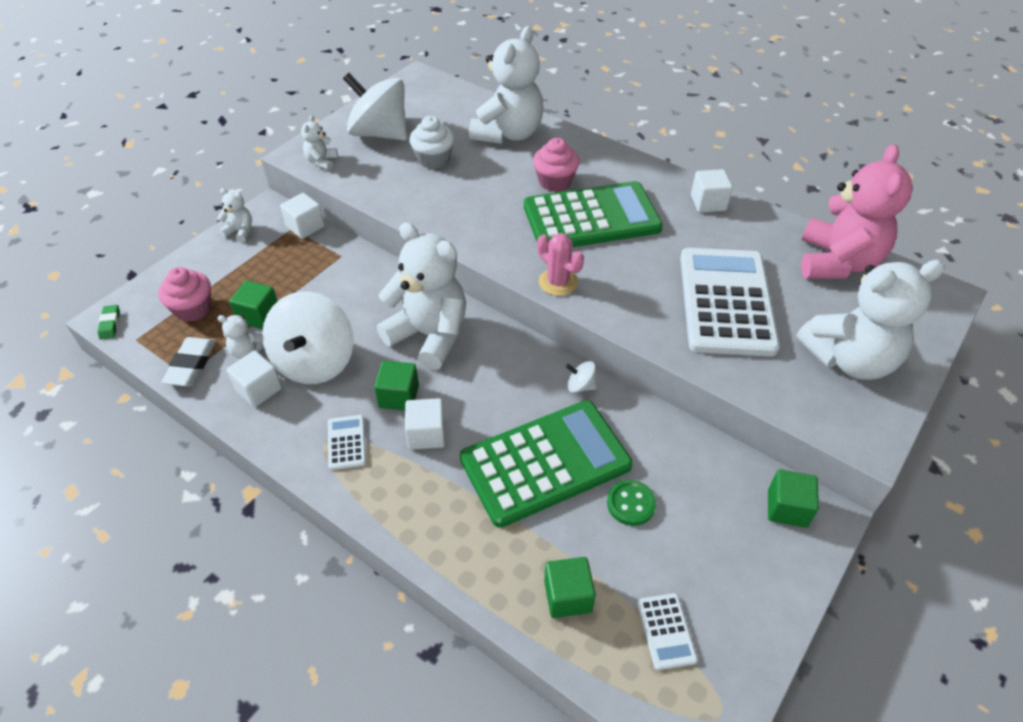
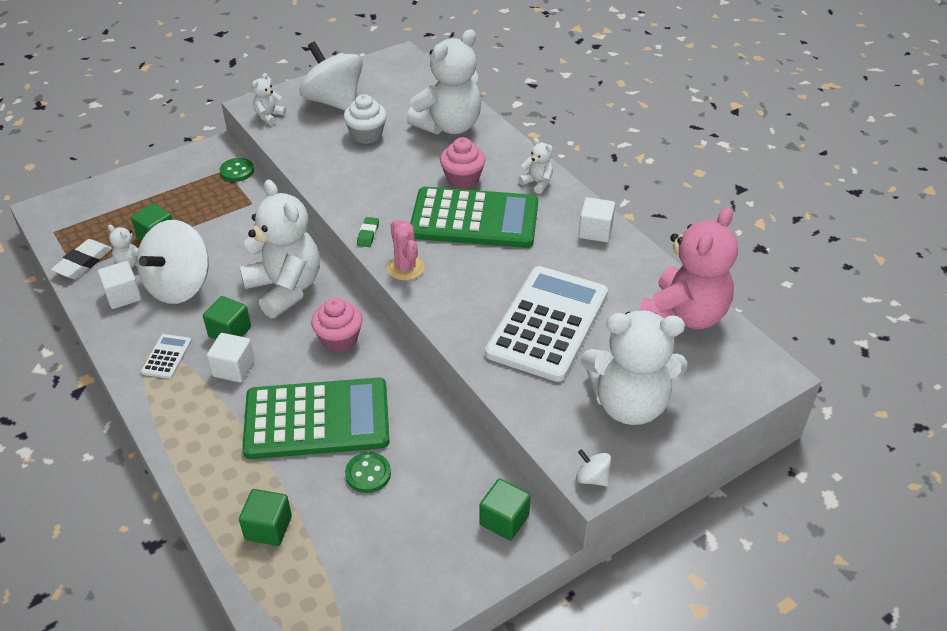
camera: 20 degrees right, 5 degrees down
(110, 324) = (41, 214): green eraser -> green eraser (368, 234)
(193, 309) = (109, 218): pink cupcake -> pink cupcake (339, 339)
(240, 231) = (182, 163): white teddy bear -> white teddy bear (537, 183)
(305, 227) = (237, 171): white cube -> green button
(580, 386) = (388, 366): white spinning top -> white spinning top (592, 478)
(666, 631) = (331, 581): white calculator -> none

